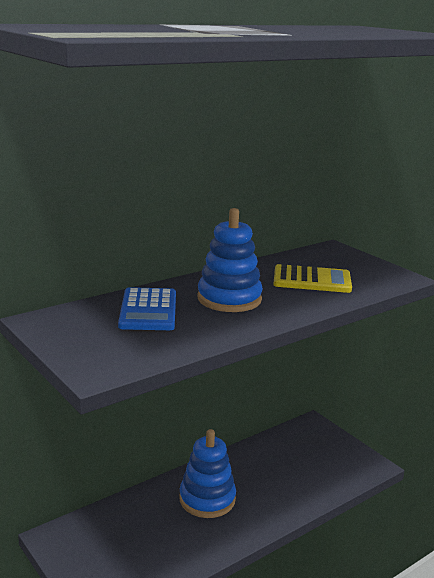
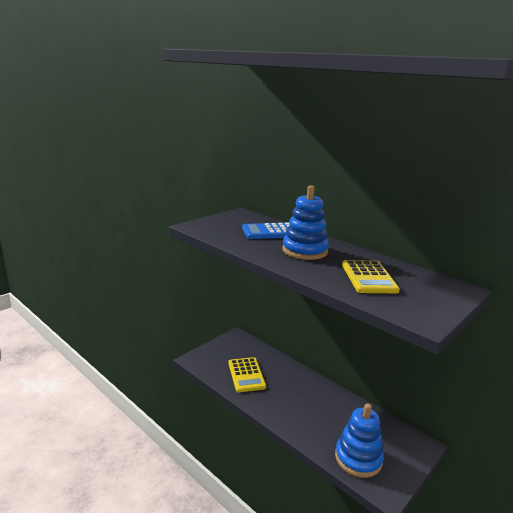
camera: 80 degrees right, 0 degrees up
(165, 541) = (246, 375): none -> yellow calculator
(207, 499) = (291, 388): blue stacking toy -> blue stacking toy (358, 458)

